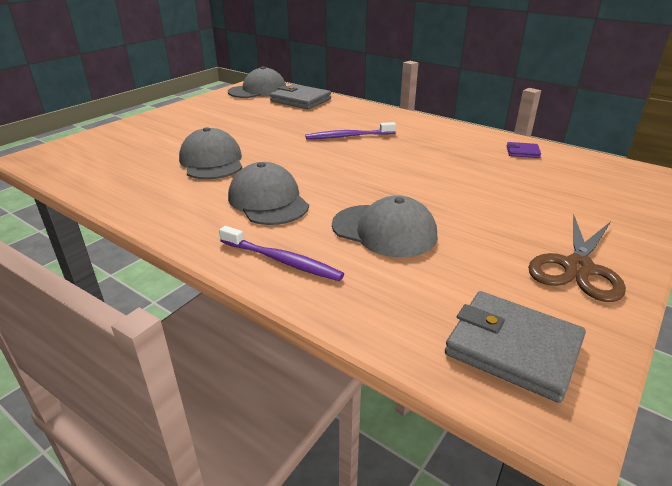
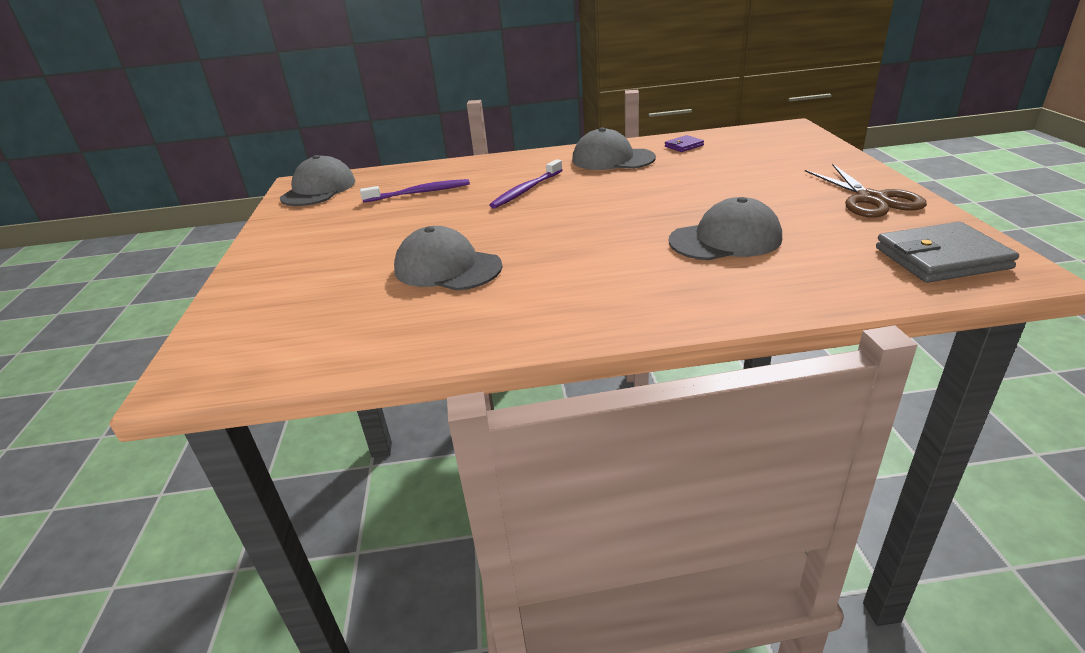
camera: 40 degrees left, 0 degrees up
(268, 201) = (589, 268): grey cap -> grey cap (612, 159)
(281, 260) = (711, 298): purple toothbrush -> purple toothbrush (419, 193)
(300, 100) = (396, 180): grey wallet -> none

